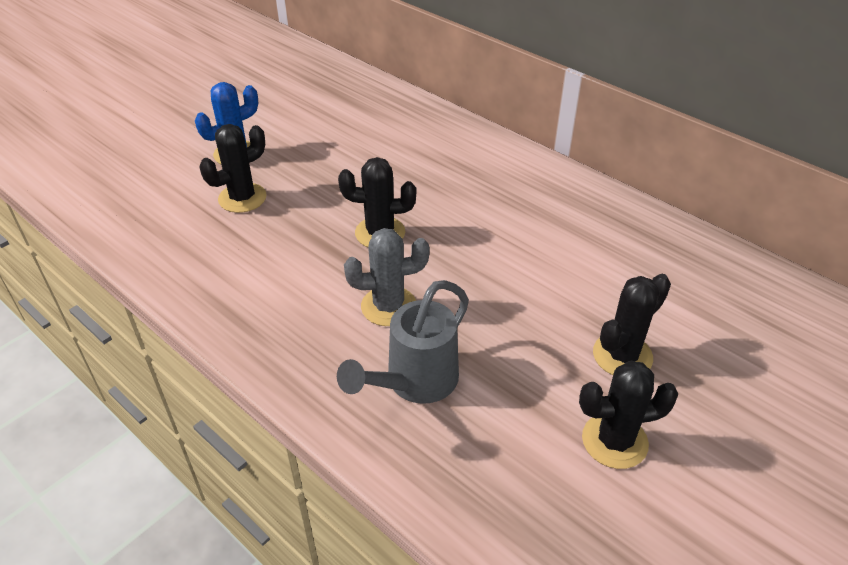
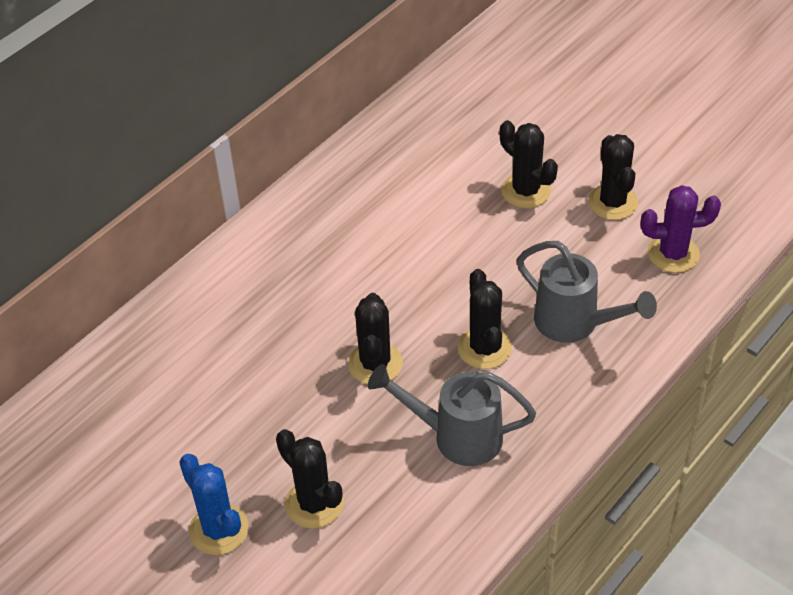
camera: 90 degrees left, 5 degrees up
(286, 282) = (457, 436): none -> grey watering can
(388, 306) = (484, 348): grey cactus -> black cactus
(525, 498) = (673, 254): none -> purple cactus

